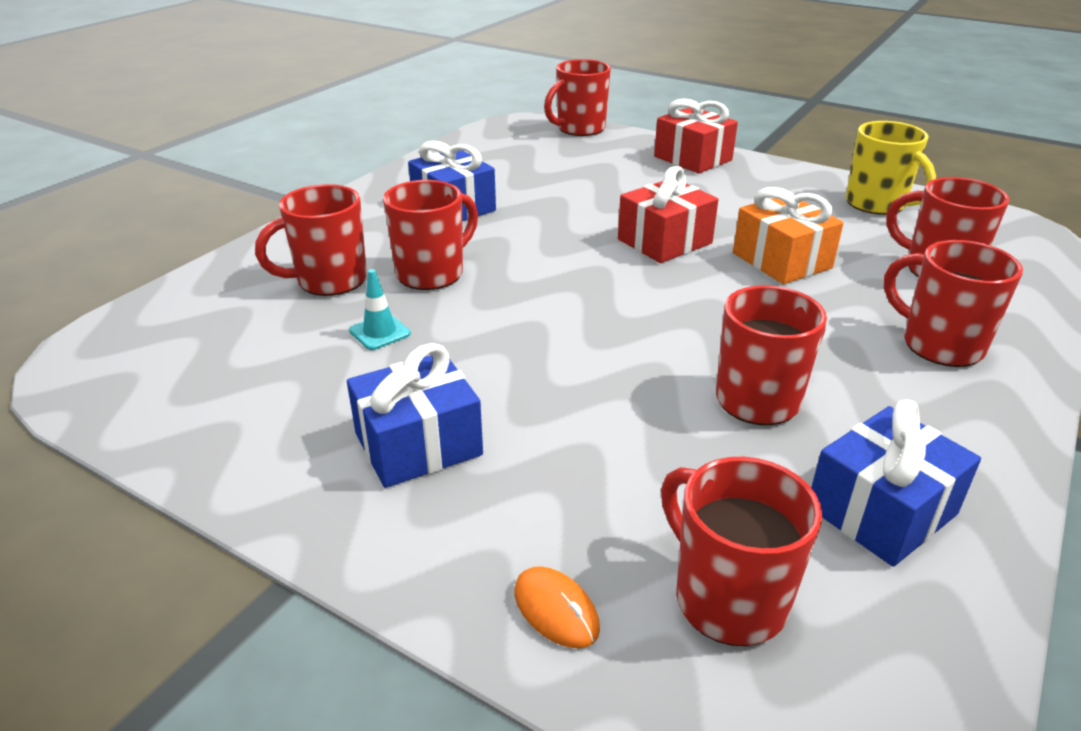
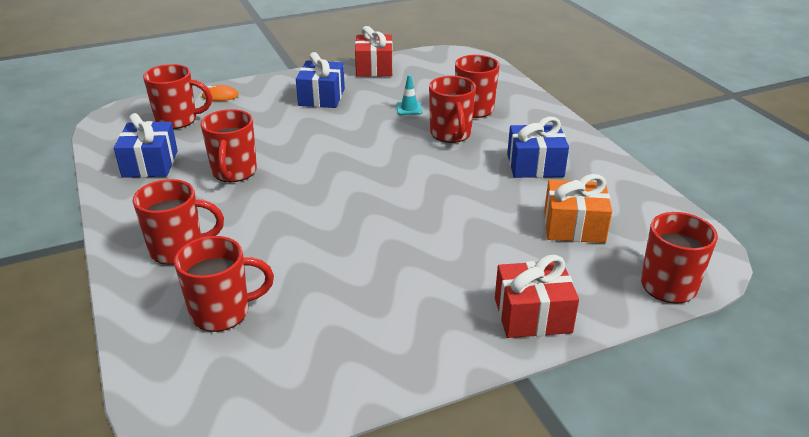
camera: 125 degrees right, 0 degrees up
(664, 241) = (400, 220): red gift -> red gift (374, 68)
(782, 260) = (321, 252): orange gift -> orange gift (574, 226)
(877, 204) = (332, 365): yellow mug -> none

